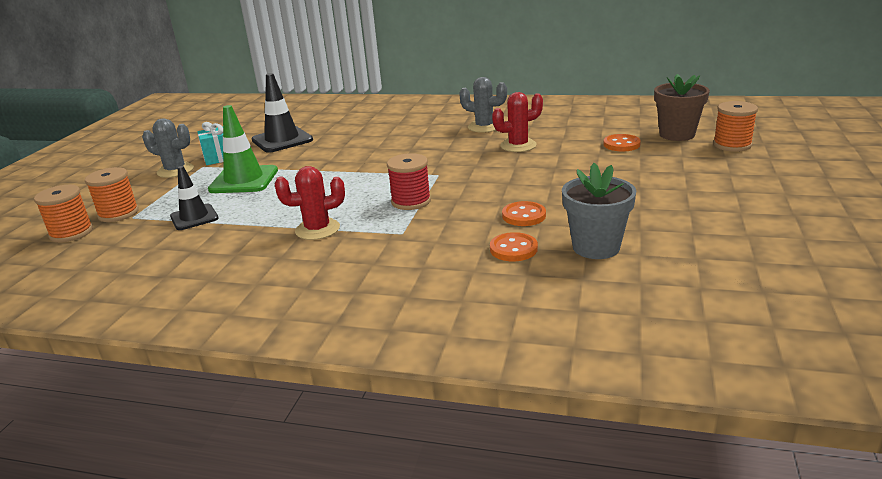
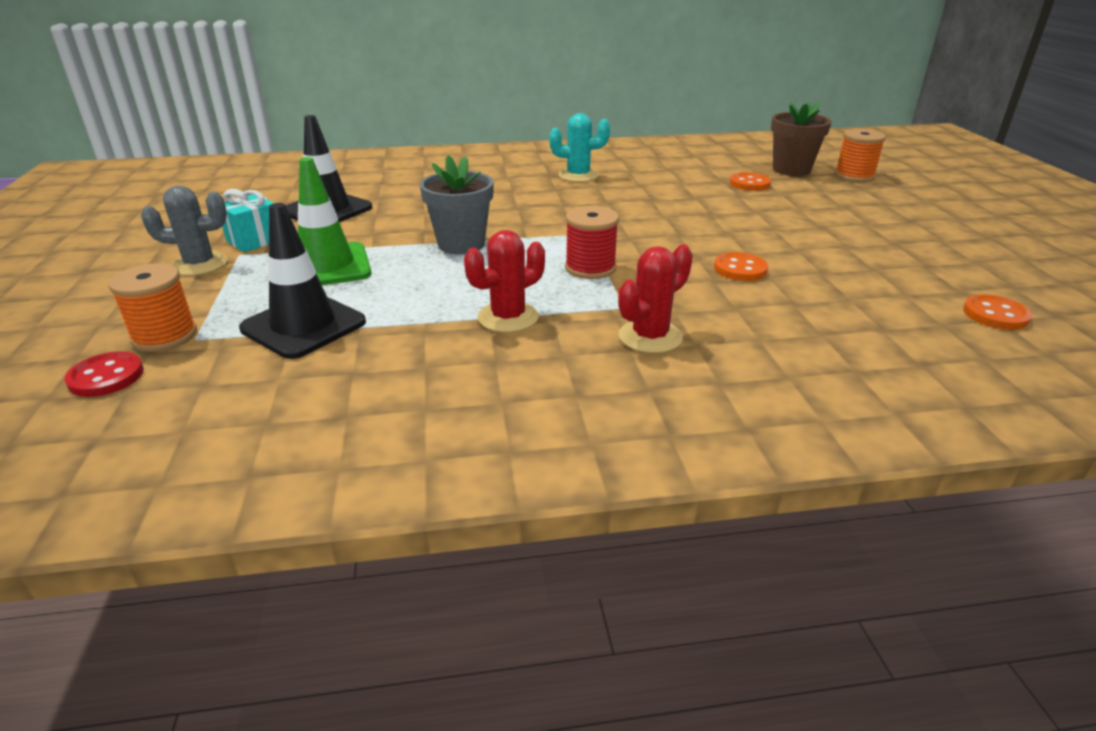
camera: 25 degrees left, 5 degrees up
(71, 233) = (106, 377): orange spool -> red button
(194, 217) = (303, 325): black traffic cone -> black traffic cone, size x1.55
(484, 127) = (578, 176): grey cactus -> turquoise cactus
(513, 249) = (774, 308): orange button -> orange button (995, 315)
(518, 145) = (641, 193): red cactus -> red cactus (650, 337)
(596, 247) = (855, 293): grey flower pot -> grey flower pot (461, 244)

